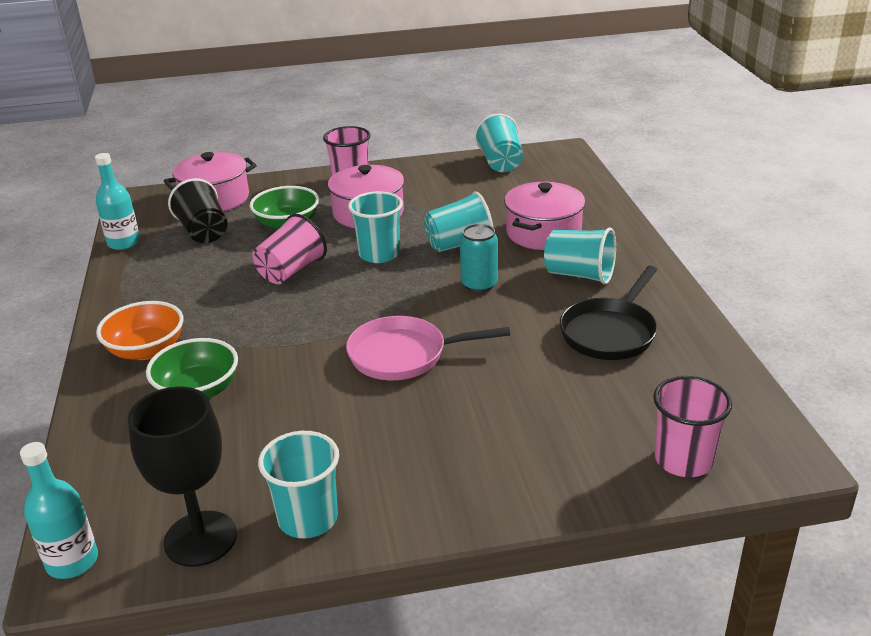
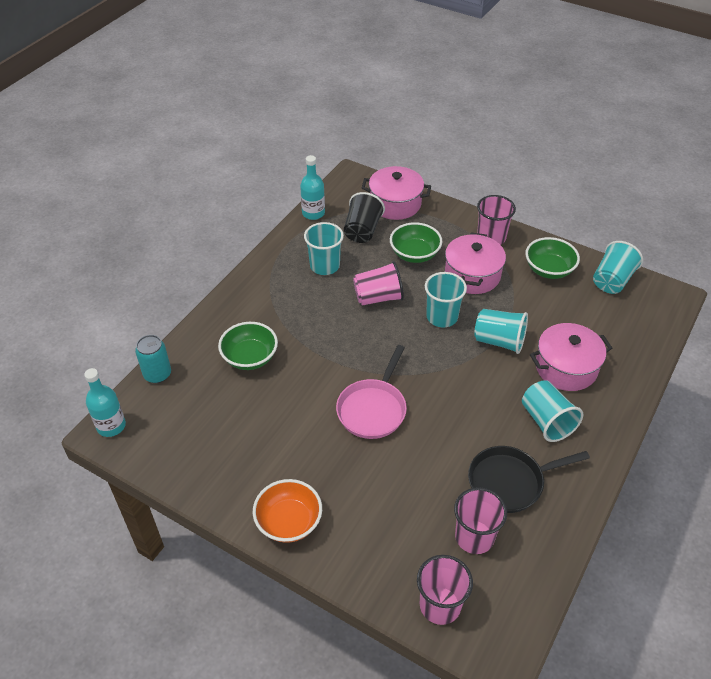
camera: 40 degrees right, 15 degrees up
(146, 350) = (252, 309): orange bowl -> orange bowl (289, 522)
(200, 539) = (168, 456): black goblet -> none
(308, 518) = (221, 482): turquoise cup -> turquoise cup (324, 266)
(404, 355) = (373, 409): pink pan -> pink pan turned 105 degrees counterclockwise
(435, 179) = (549, 270): none -> green bowl
(479, 284) = (474, 384): turquoise can -> turquoise can (157, 374)
(638, 389) = (474, 537): none -> pink cup

